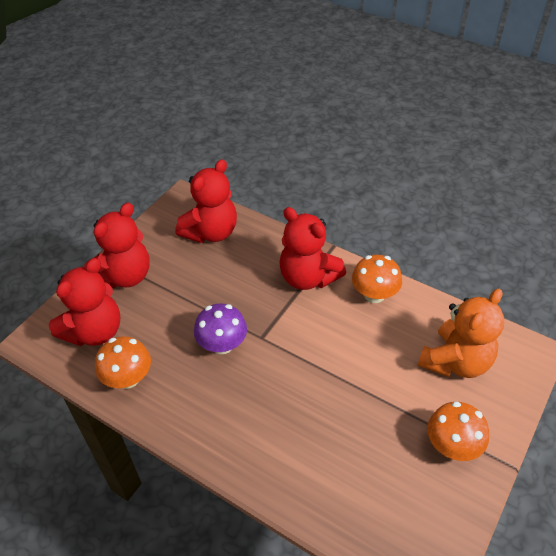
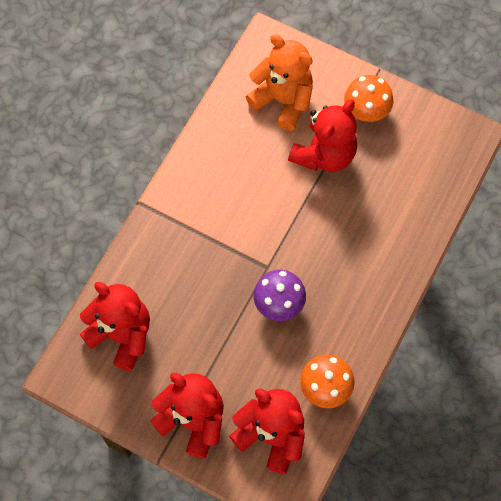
camera: 95 degrees left, 20 degrees up
(308, 278) = (187, 227): red teddy bear -> red teddy bear (324, 154)
(374, 294) = (208, 165): orange mushroom -> none

